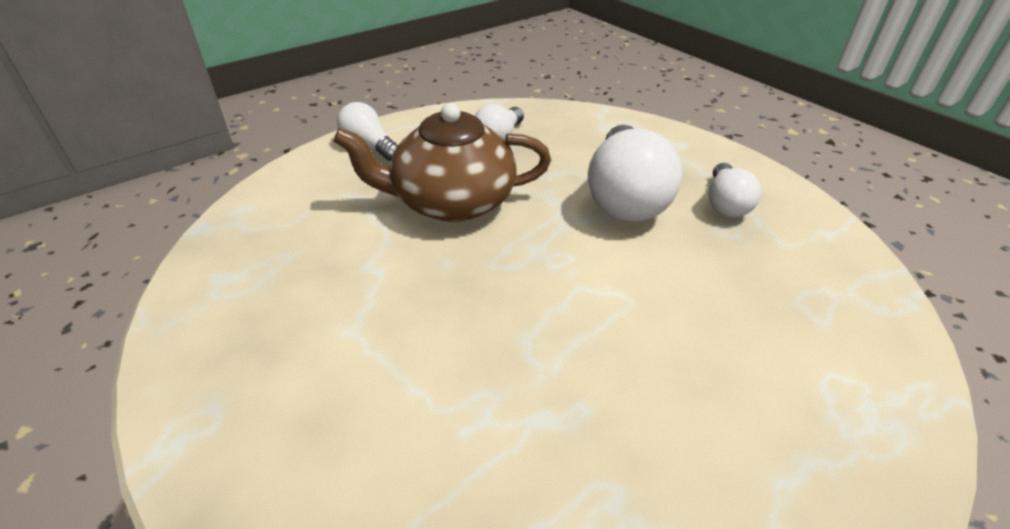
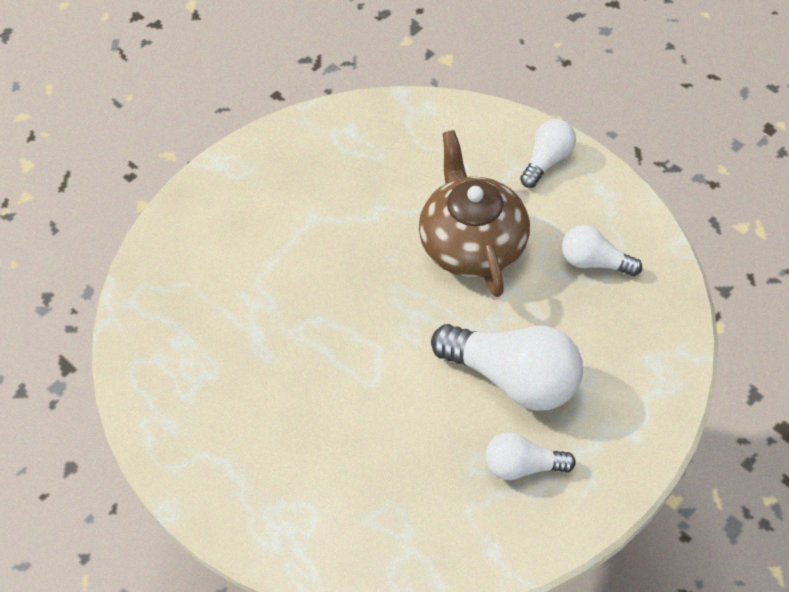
camera: 85 degrees right, 15 degrees up
(624, 196) = (513, 378): white light bulb -> white light bulb turned 150 degrees counterclockwise

